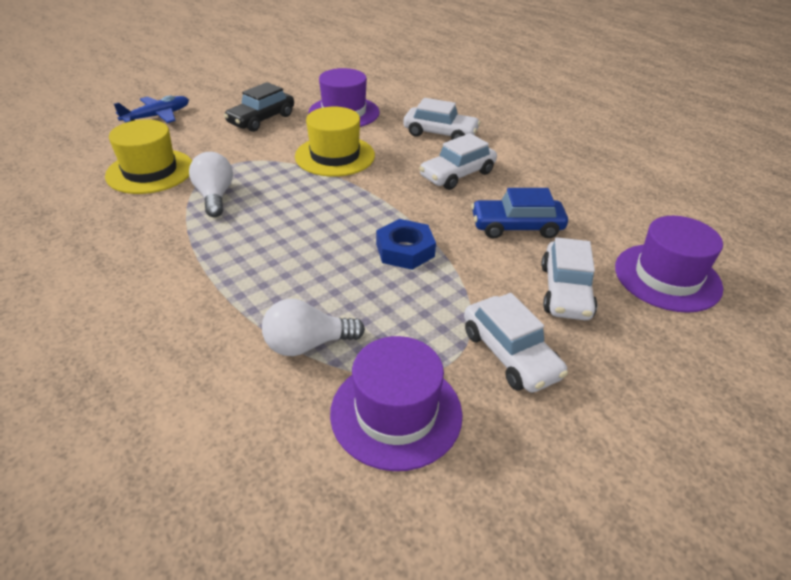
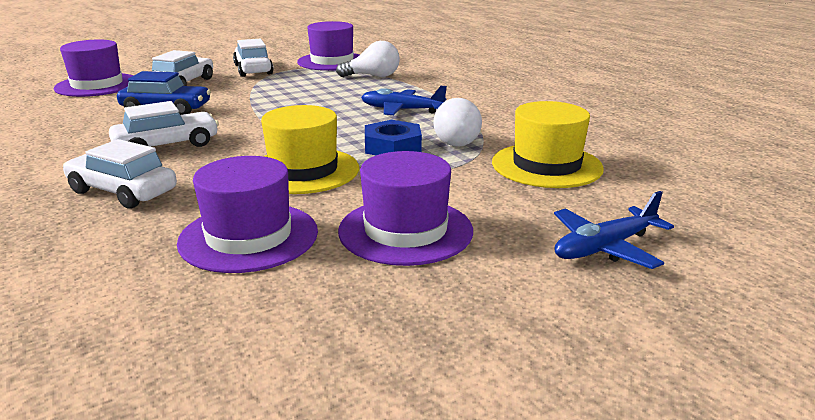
camera: 170 degrees left, 15 degrees down
(261, 119) = (405, 231): black car -> purple hat
(262, 245) = (401, 110): none -> blue plane
(405, 250) = (280, 103): blue nut -> blue nut (392, 146)

